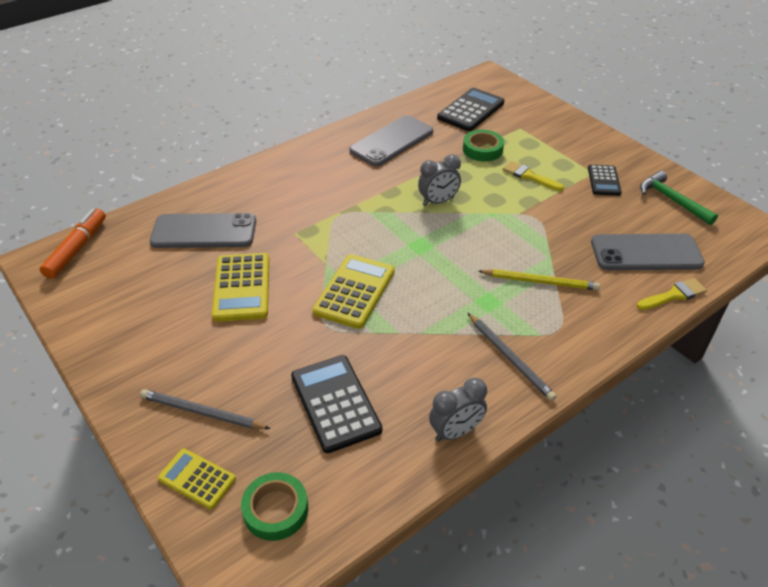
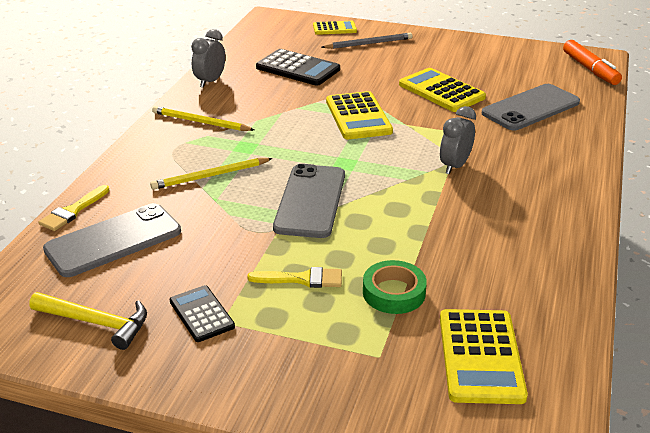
camera: 145 degrees right, 10 degrees down
(276, 510) = (281, 33): green tape -> none
(391, 141) = (512, 254): grey phone -> grey phone (310, 201)
(438, 202) = (373, 206): grey clock -> grey clock (455, 166)
(471, 110) = (480, 356): black calculator -> yellow calculator
(510, 358) = (200, 122): grey pencil -> yellow pencil
(672, 200) = (96, 322): green hammer -> yellow hammer

